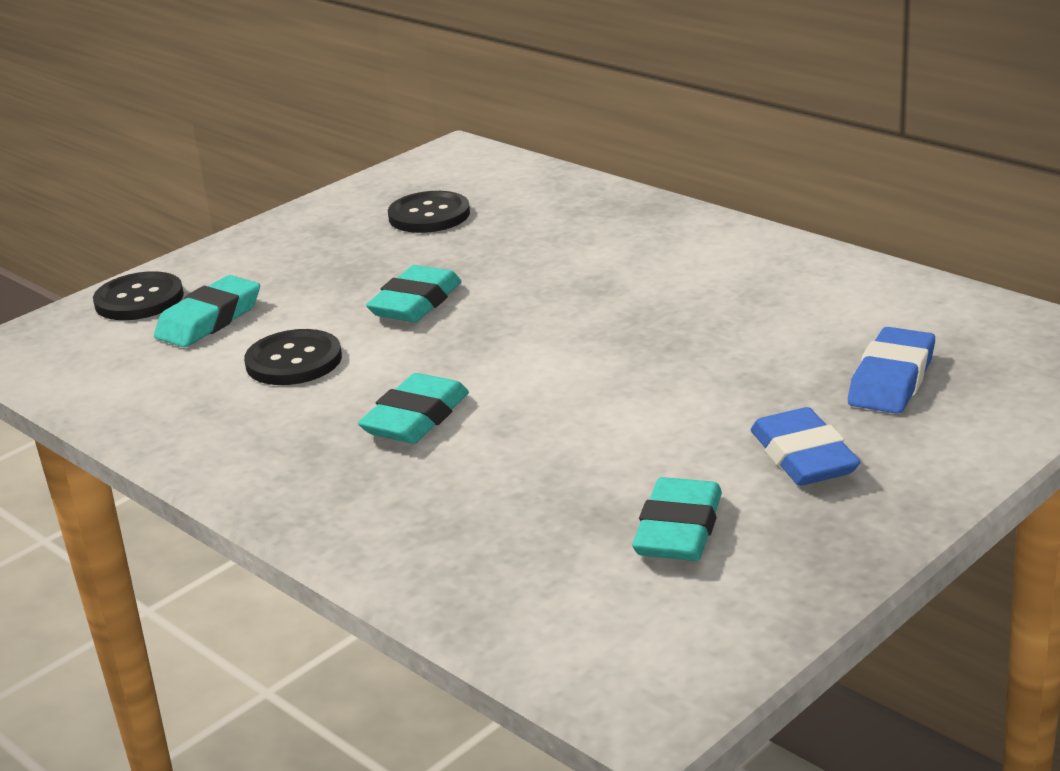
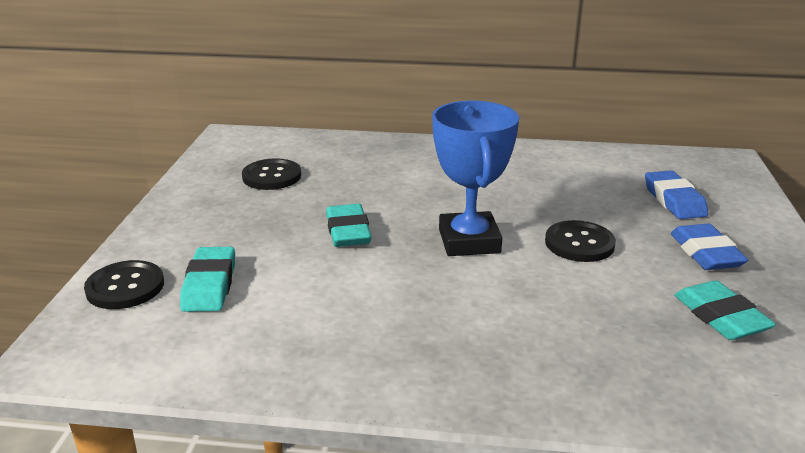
camera: 40 degrees left, 0 degrees up
(294, 361) = (321, 294): black button -> black button (579, 243)
(416, 418) = (466, 304): turquoise eraser -> none
(530, 352) = (469, 241): none -> blue trophy
(803, 457) = (705, 253): blue eraser -> blue eraser turned 45 degrees clockwise

